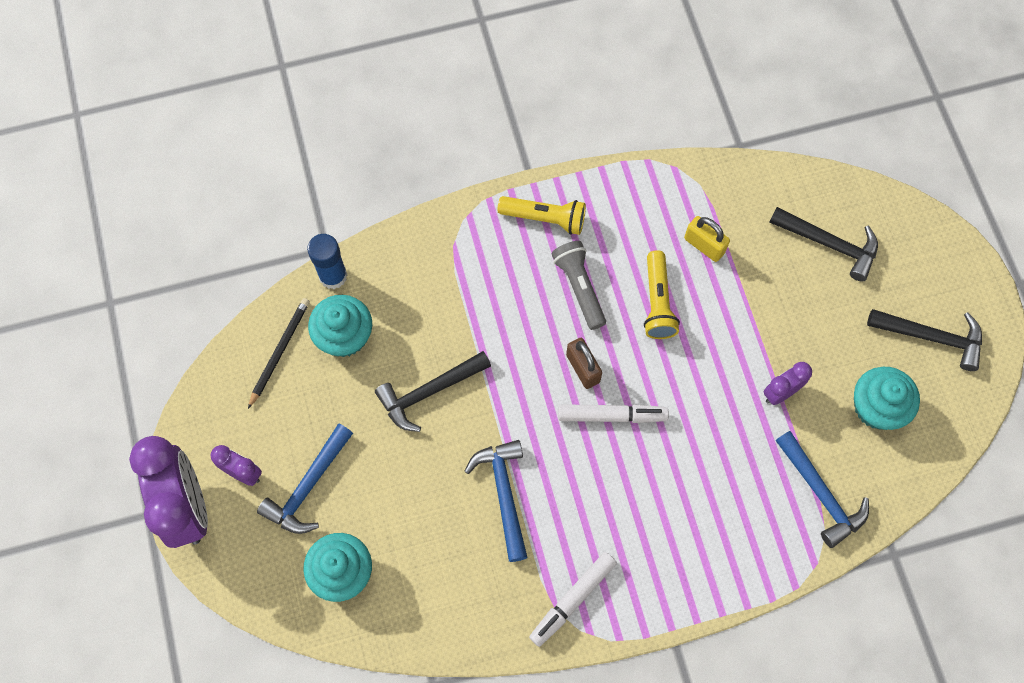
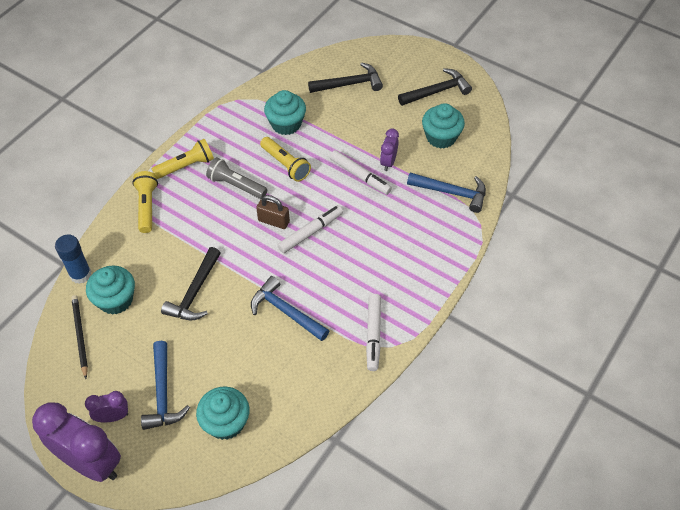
camera: 40 degrees left, 15 degrees down
(462, 241) = (147, 206): none -> yellow flashlight
(704, 245) = (286, 124): yellow padlock -> turquoise cupcake
(731, 384) = (360, 176): none -> white marker

